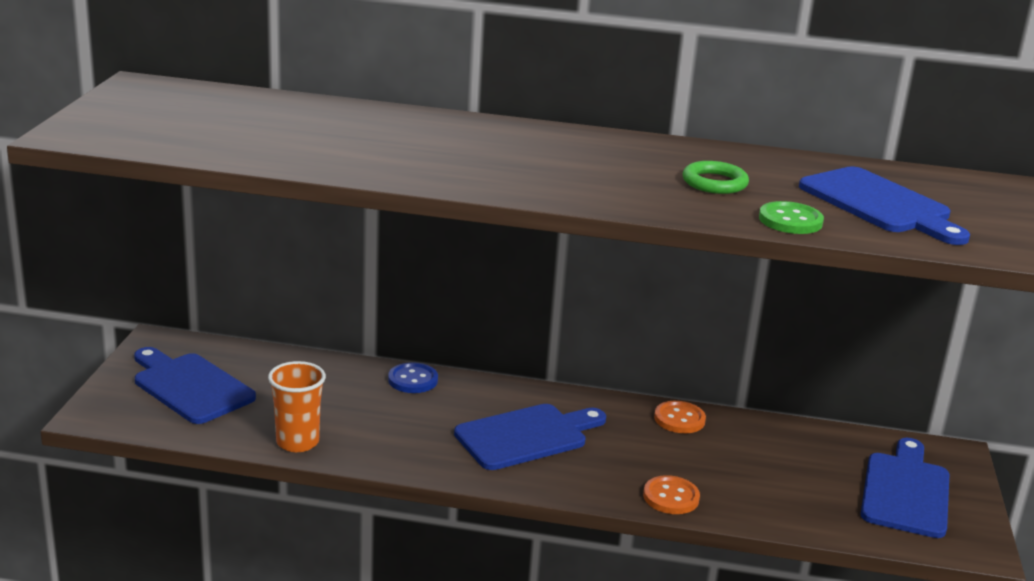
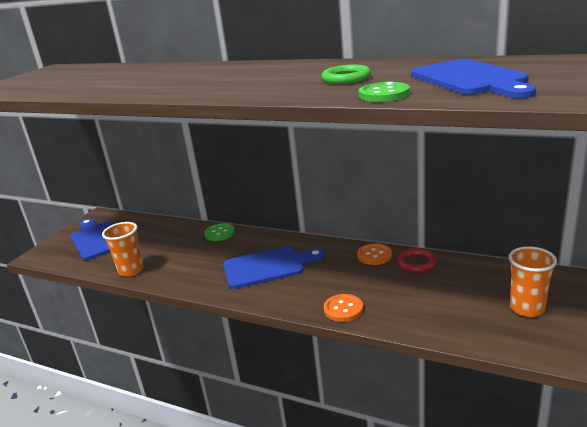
camera: 20 degrees right, 0 degrees up
(413, 380) = (219, 233): blue button -> green button
(744, 431) = (416, 263): none -> red ring
(905, 491) = (527, 308): blue cutting board -> orange cup

